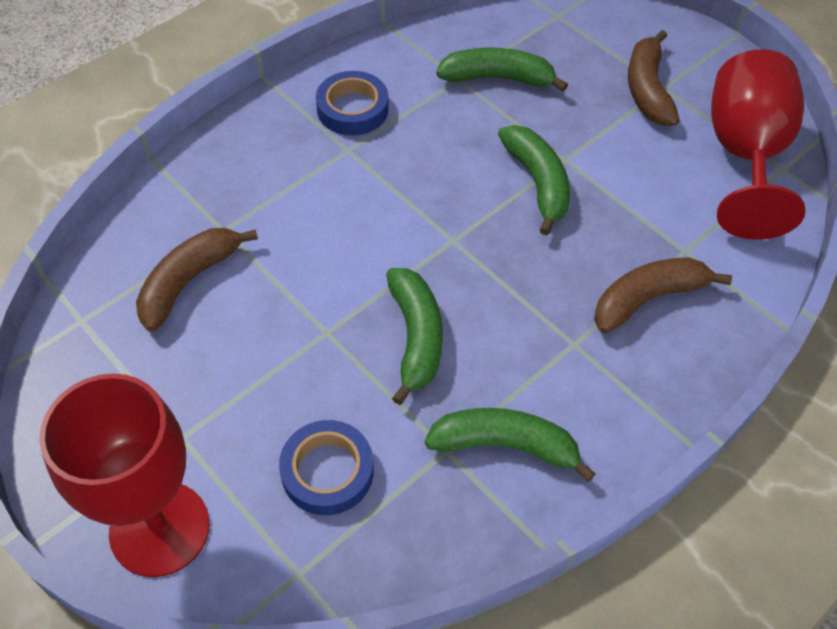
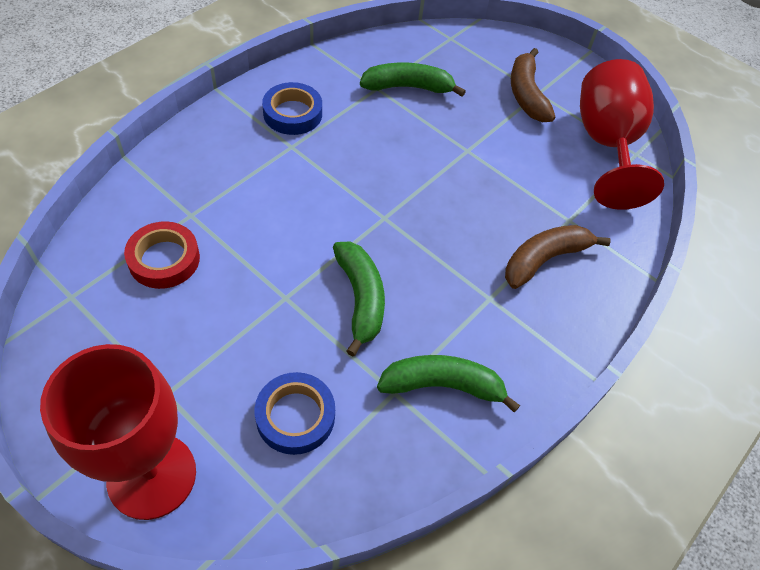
camera: 10 degrees left, 0 degrees up
(189, 281) = (164, 259): brown banana -> red tape
(538, 183) = (448, 169): green banana -> none

